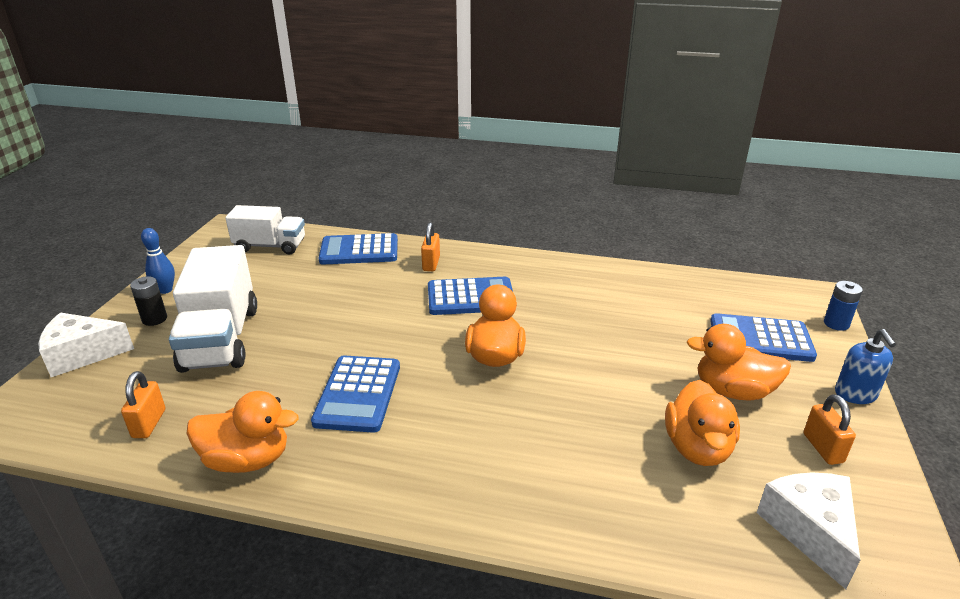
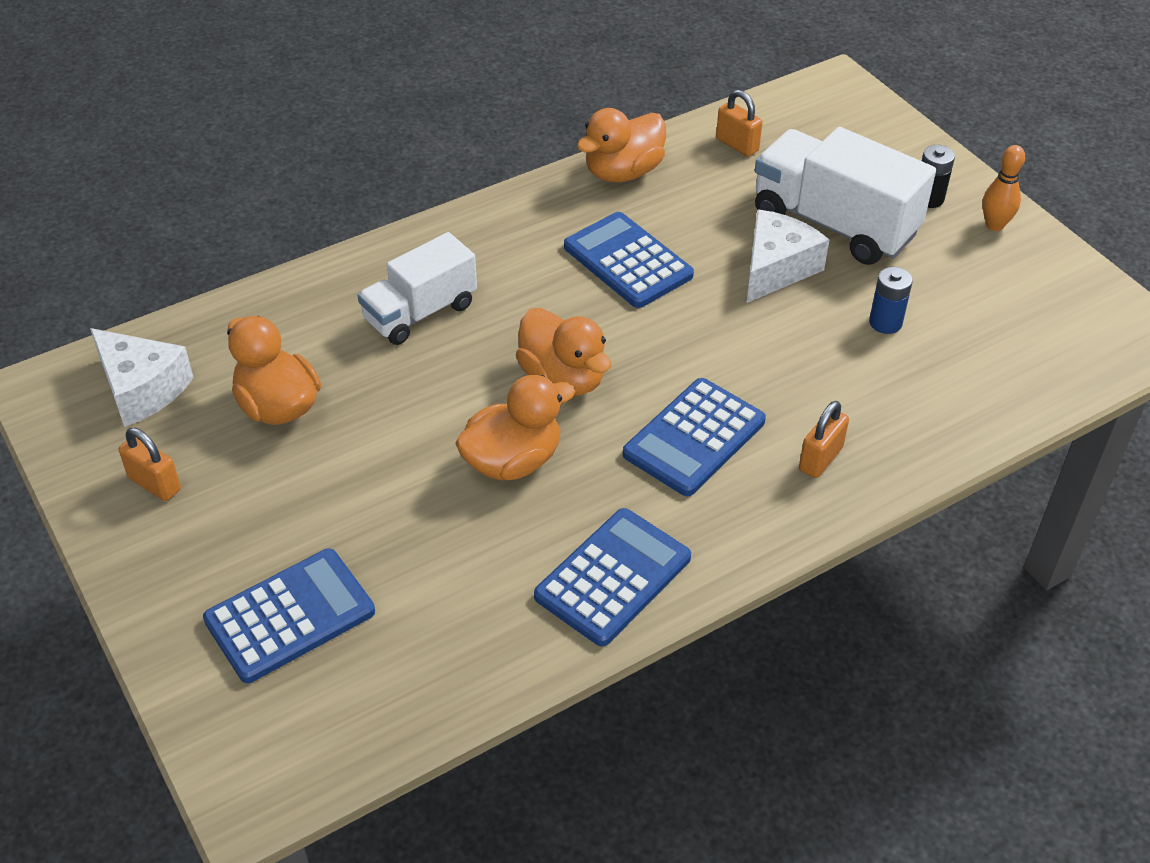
camera: 135 degrees right, 15 degrees up
(82, 354) = (903, 142): white cheese -> white cheese (776, 268)
(165, 290) = (994, 225): blue bowling pin -> orange bowling pin
(270, 246) = (1040, 345): white truck -> white truck (420, 312)
(359, 250) = (937, 415): blue calculator -> blue calculator (613, 577)
(431, 264) = (820, 459): orange padlock -> orange padlock turned 75 degrees clockwise
(733, 391) = (280, 500): orange duck -> orange duck (513, 461)
(836, 324) = (198, 729): blue battery -> blue battery (885, 322)
(855, 394) = (137, 589): blue soap dispenser -> none

